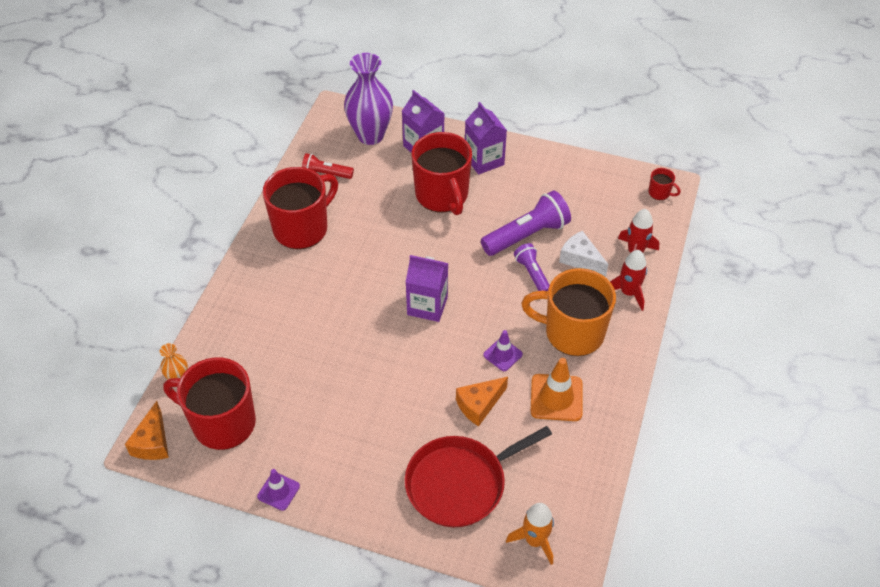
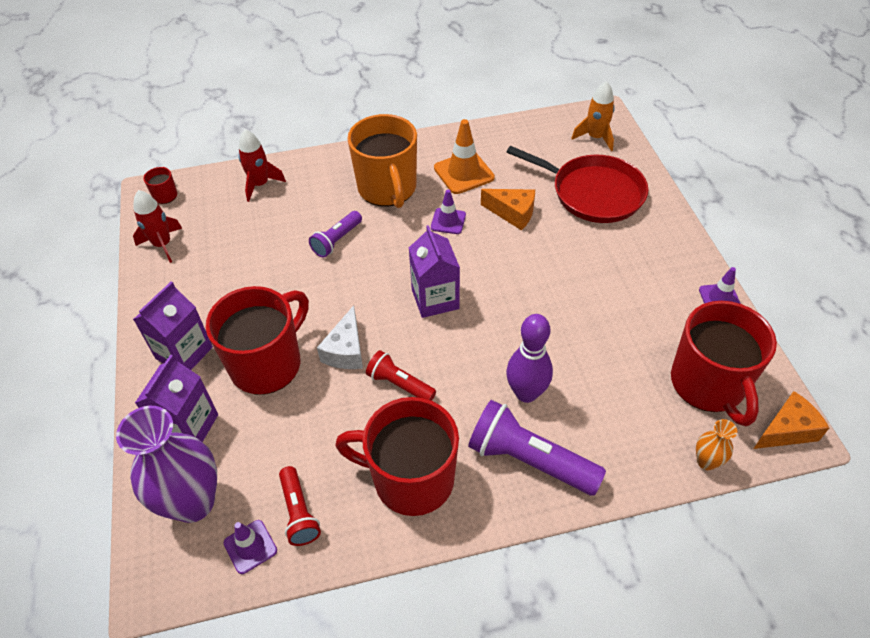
camera: 120 degrees left, 0 degrees up
(308, 314) = (526, 393): none -> purple bowling pin
(324, 149) = (250, 546): none -> purple traffic cone
(371, 252) = (399, 384): none -> red flashlight
(527, 235) = (285, 266): purple flashlight -> purple flashlight (529, 460)
(580, 259) = (294, 216): white cheese -> white cheese (346, 350)
(628, 292) = (314, 172): red rocket -> red rocket (162, 244)

